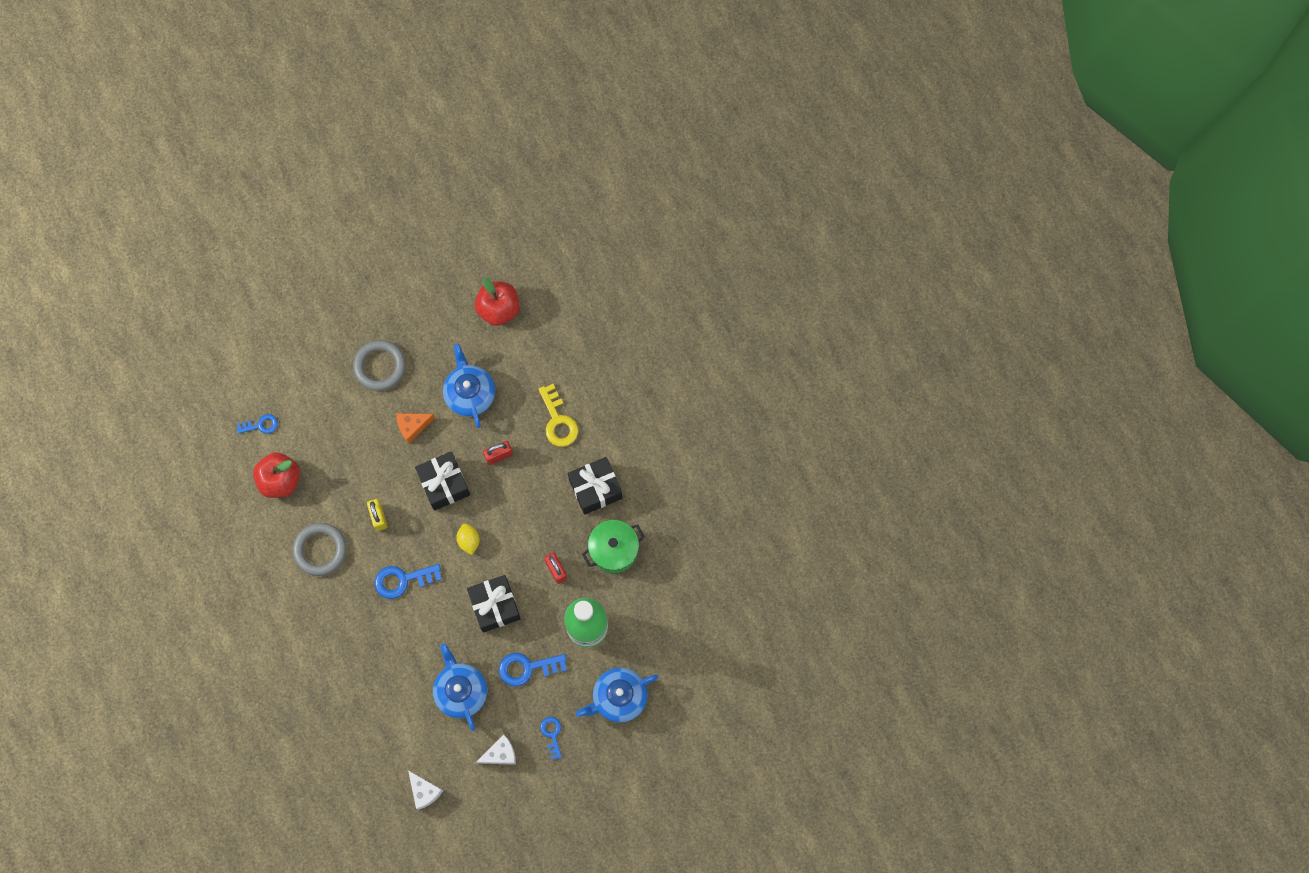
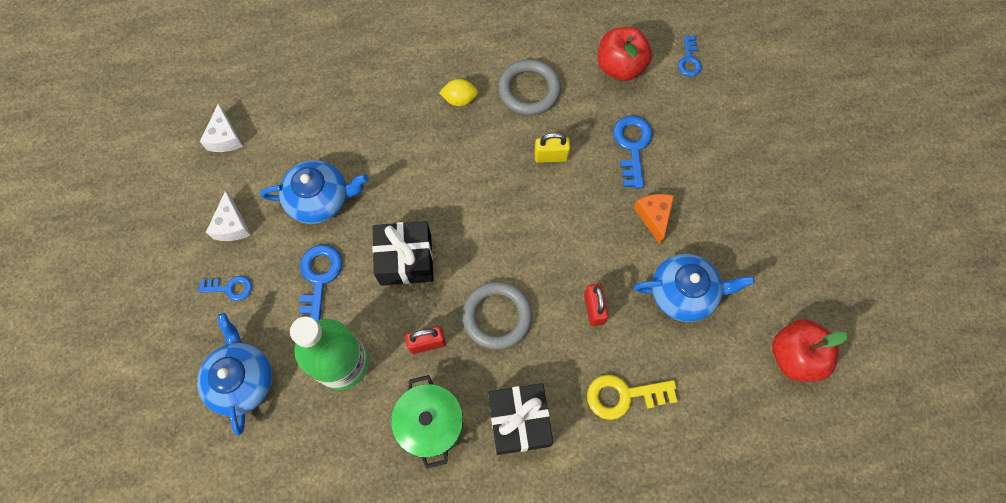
camera: 105 degrees right, 5 degrees down
(380, 366) = (738, 196): grey ring -> grey ring (497, 316)
(402, 580) = (469, 166): blue key -> blue key (632, 146)
(424, 791) = (225, 137): white cheese -> white cheese turned 75 degrees counterclockwise
(444, 484) = (572, 236): black gift -> none
(469, 541) = (494, 248): yellow lemon -> yellow lemon (459, 99)

